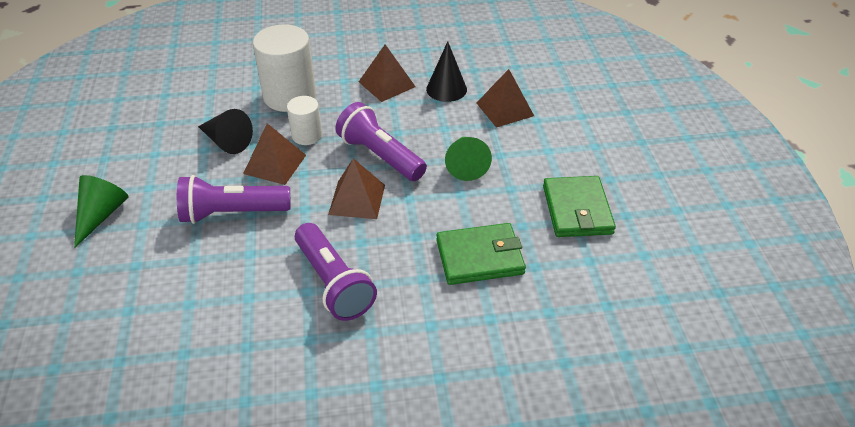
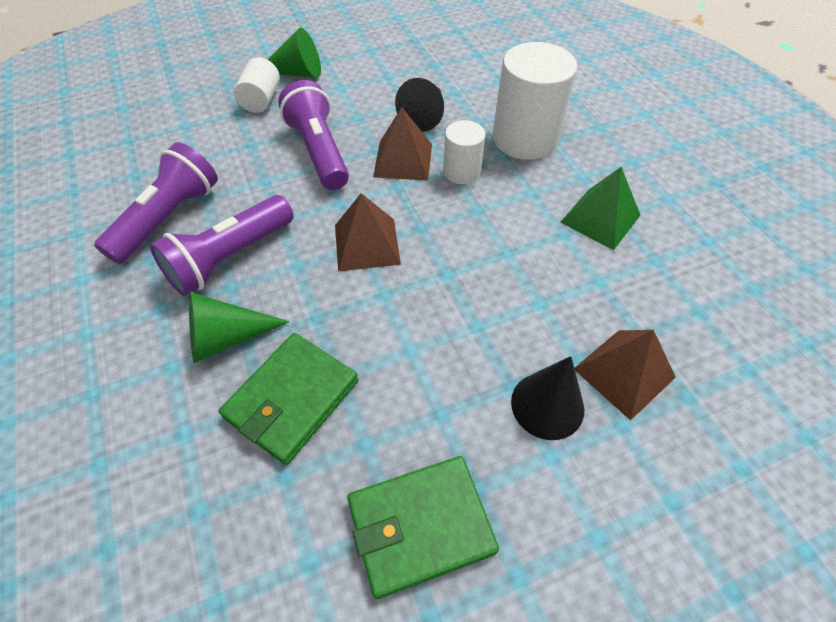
camera: 75 degrees right, 10 degrees up
(127, 246) = (261, 100): none -> white cylinder
(380, 156) = (452, 247): purple flashlight -> purple flashlight (168, 218)
(387, 84) = (600, 218): brown pyramid -> green pyramid
(446, 89) = (629, 286): black cone -> black cone (547, 405)
(466, 164) = (472, 345): green cone -> green cone (227, 338)
(480, 257) = (292, 399): green wallet -> green wallet turned 60 degrees clockwise

